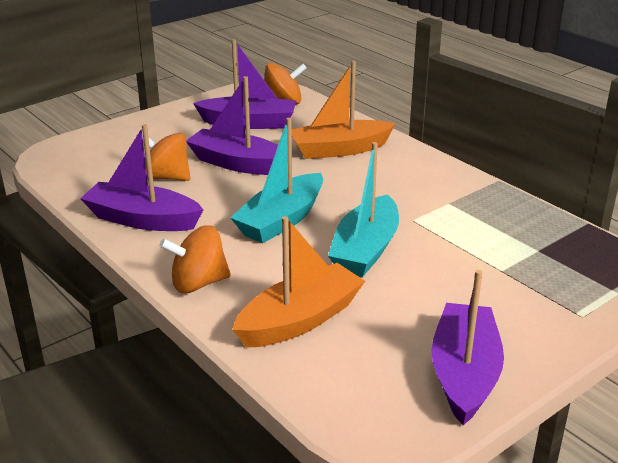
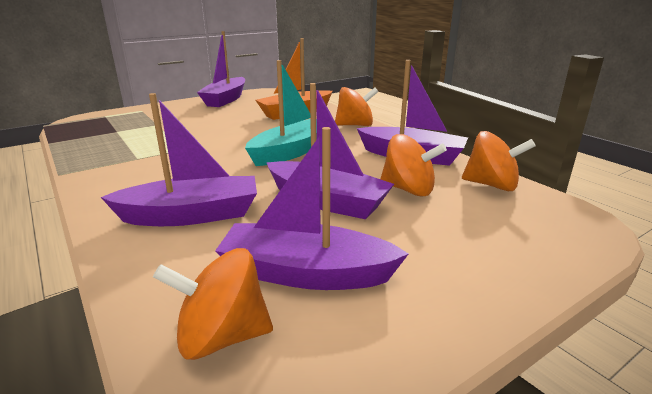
camera: 175 degrees left, 5 degrees down
(87, 185) = (491, 185): none -> orange spinning top
(339, 149) = (191, 215): orange boat -> purple boat
(365, 250) = (236, 135): turquoise boat -> none

